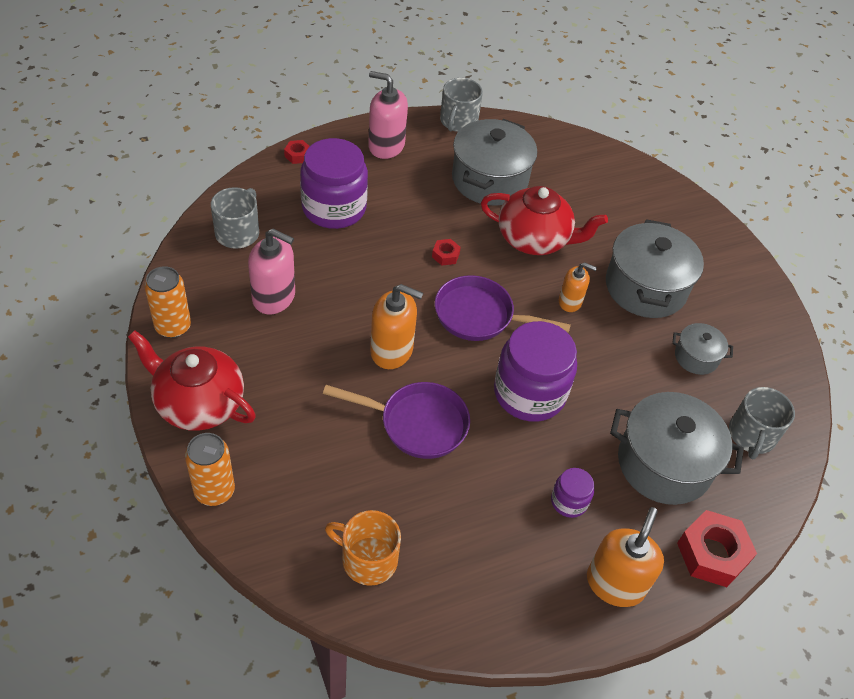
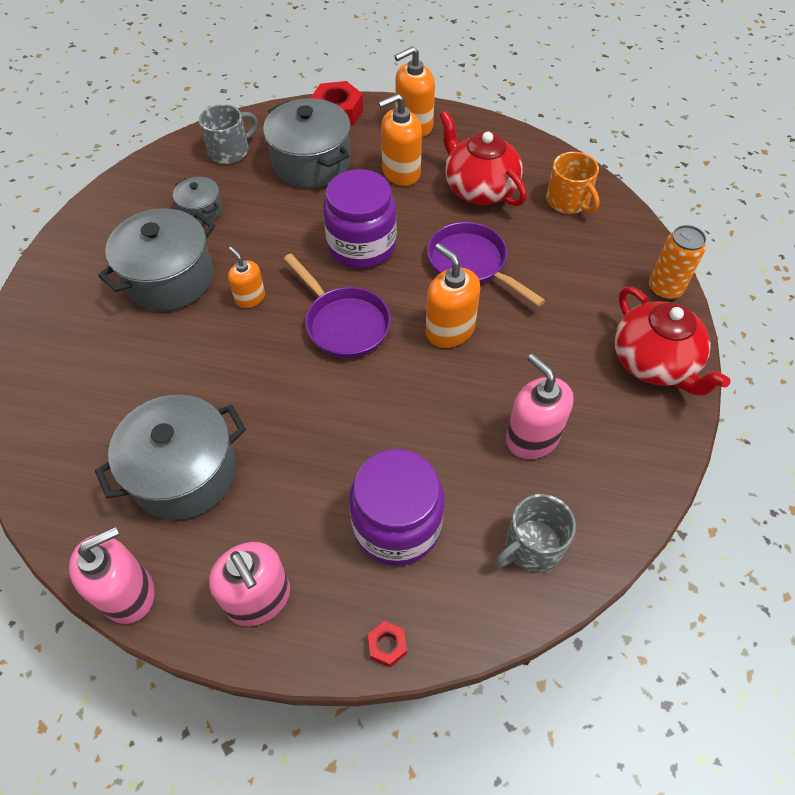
camera: 140 degrees left, 5 degrees up
(173, 326) = (654, 453): orange can -> none
(445, 255) = (321, 400): red nut -> none
(458, 121) = (128, 593): grey mug -> pink soap dispenser
(534, 239) = (215, 373): red teapot -> red teapot (479, 189)
(569, 501) = (401, 172): purple jar -> orange soap dispenser

